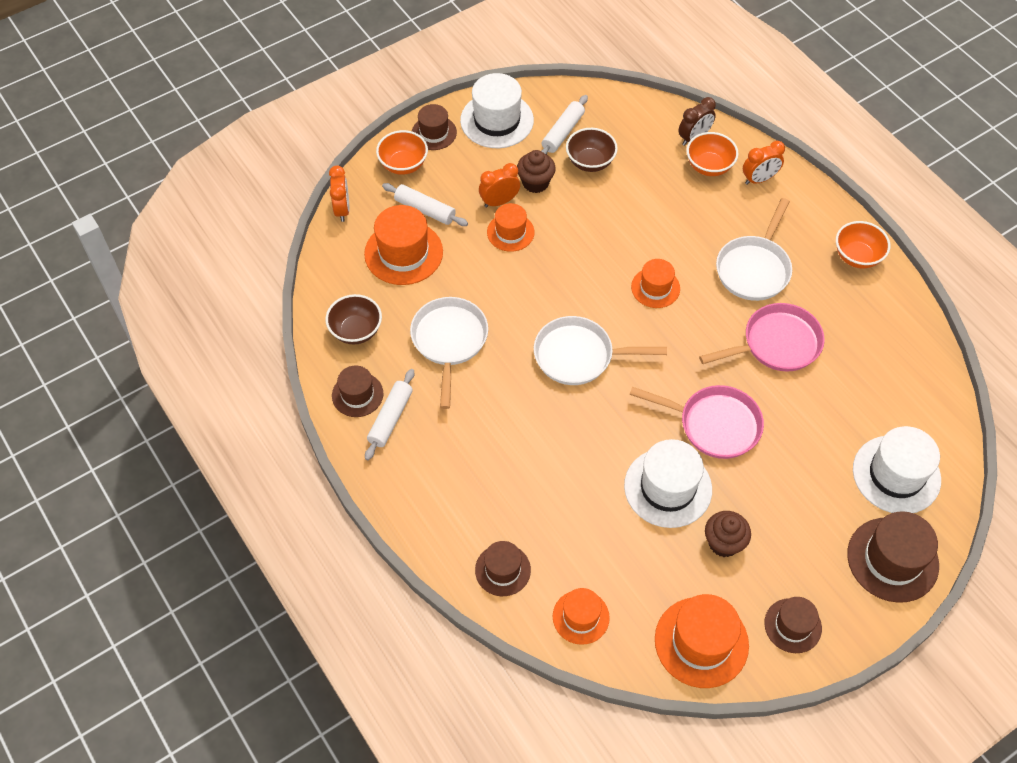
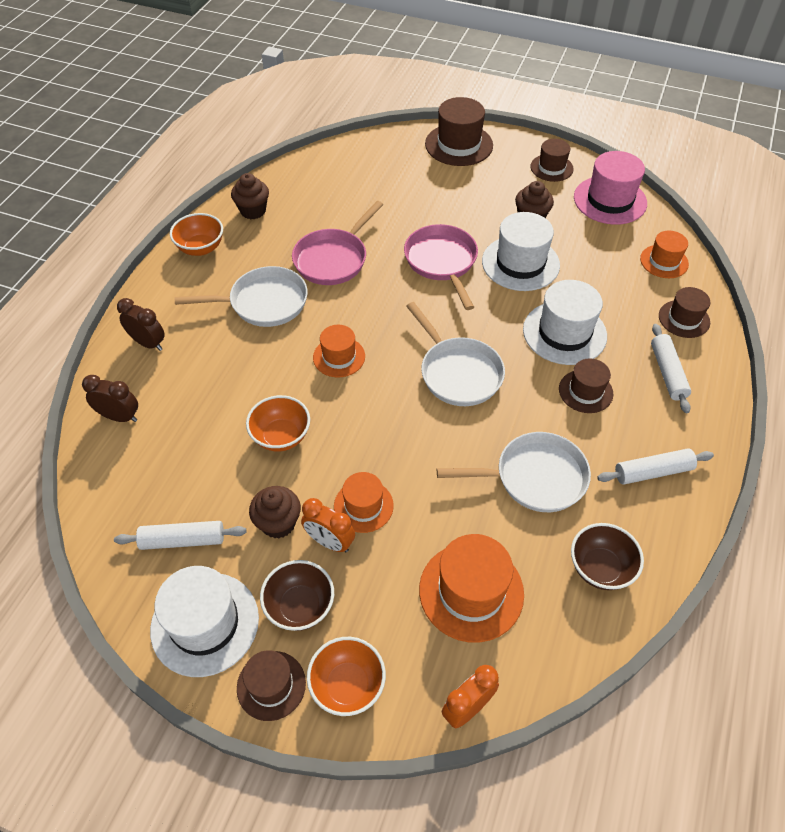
camera: 125 degrees left, 5 degrees down
(357, 394) = (660, 515): brown hat -> brown hat (585, 391)
(425, 210) = (397, 611): white rolling pin -> white rolling pin (667, 373)
(449, 341) = (534, 477): white pan -> white pan turned 150 degrees counterclockwise
(590, 162) = (213, 489): brown bowl -> brown bowl (300, 606)
(701, 642) = (610, 200): orange hat -> pink hat
(709, 166) = (154, 387): orange bowl -> orange bowl (281, 436)
(759, 179) = (148, 343): orange clock -> brown clock
(776, 344) = (333, 259): pink pan -> pink pan turned 90 degrees counterclockwise
(888, 317) = (253, 211): none -> brown cupcake
(896, 474) = (393, 163): white hat -> white hat (564, 333)

